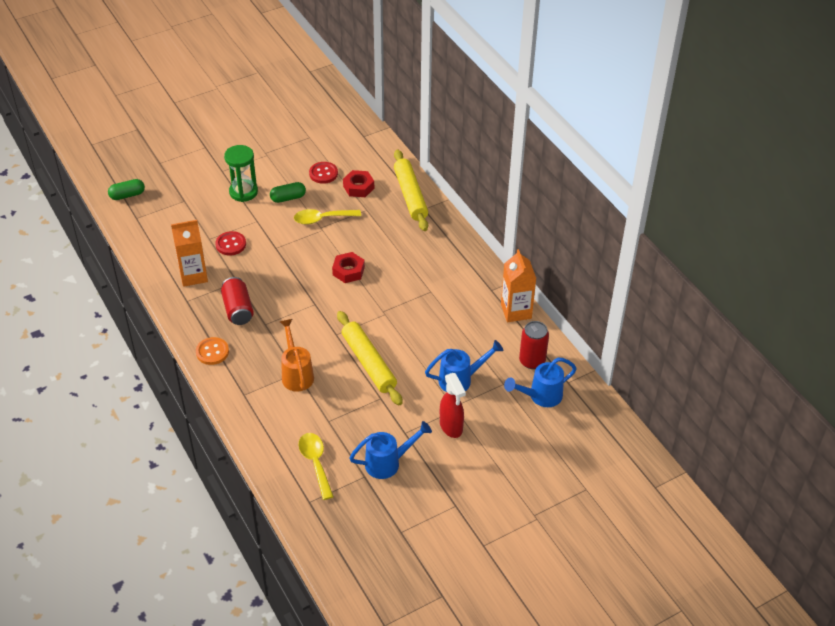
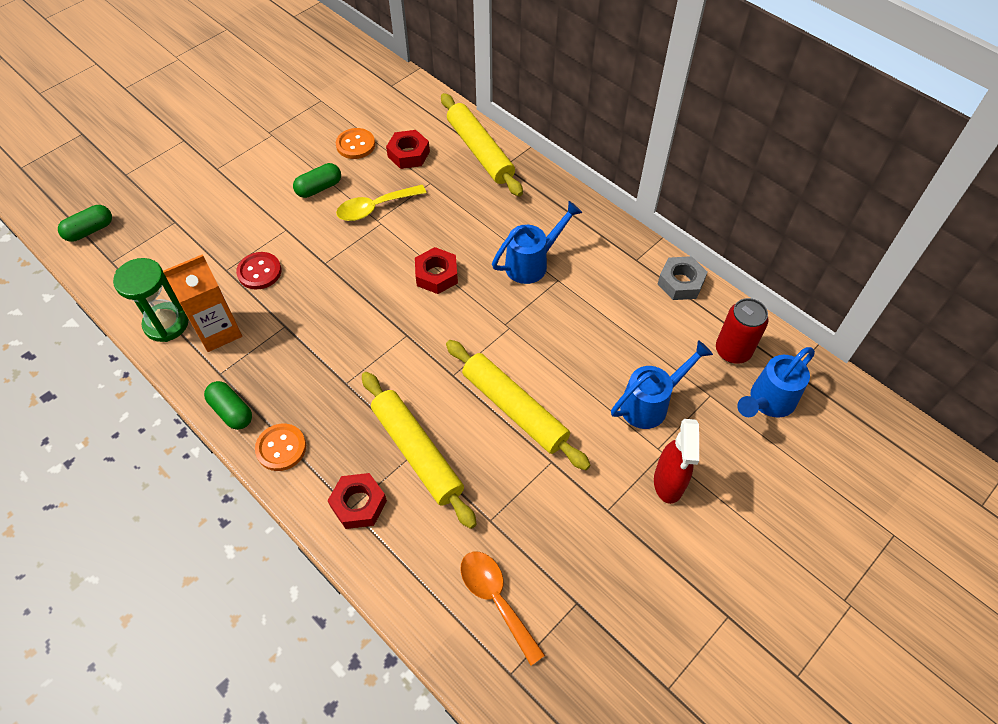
camera: 15 degrees left, 10 degrees up
(188, 324) = (231, 411): none -> green capsule
(238, 309) = (299, 369): red can -> none
(243, 192) = (255, 192): green hourglass -> green hourglass (166, 324)
(250, 393) = (359, 504): none -> red nut
(296, 373) = (417, 452): orange watering can -> yellow rolling pin
(315, 463) = (496, 599): yellow spoon -> orange spoon
(323, 173) = (355, 145): red button -> orange button
(388, 463) = (603, 568): blue watering can -> blue watering can (533, 263)
(451, 427) = (668, 483): red spray bottle -> red spray bottle turned 45 degrees clockwise
(516, 311) = (680, 283): orange carton -> grey nut

